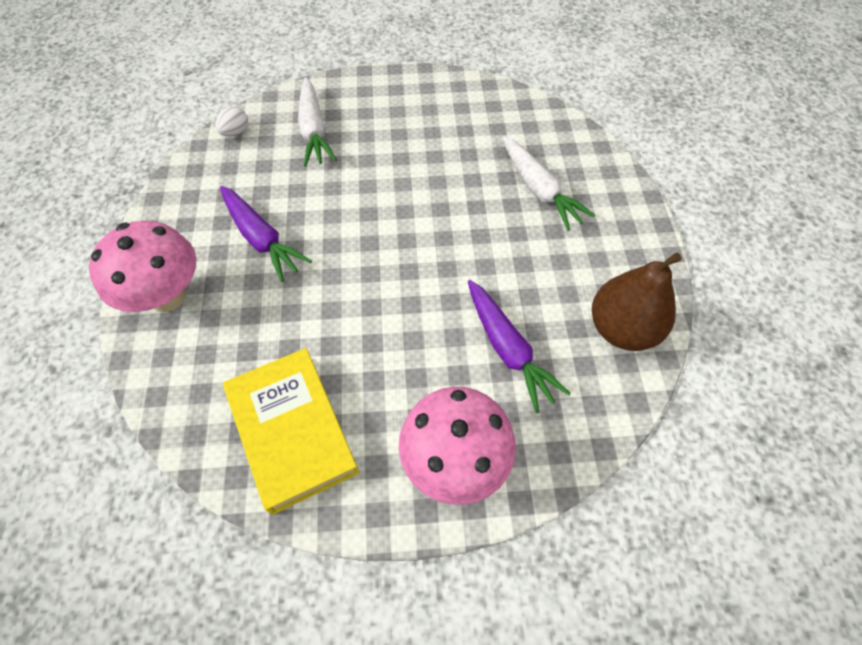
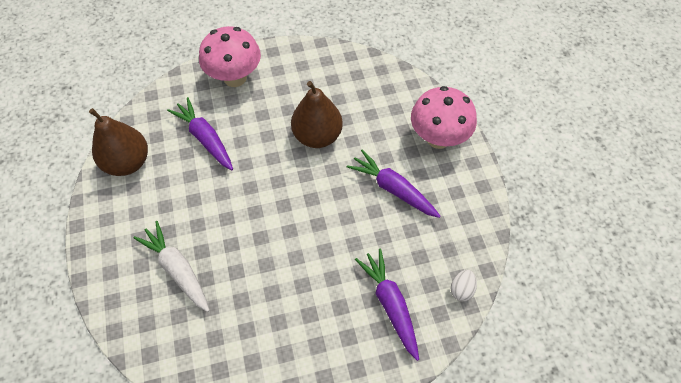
camera: 170 degrees right, 0 degrees up
(292, 431) = (327, 78): yellow book -> none
(314, 130) = (390, 304): white carrot -> purple carrot
(339, 327) = (317, 136): none -> brown pear

